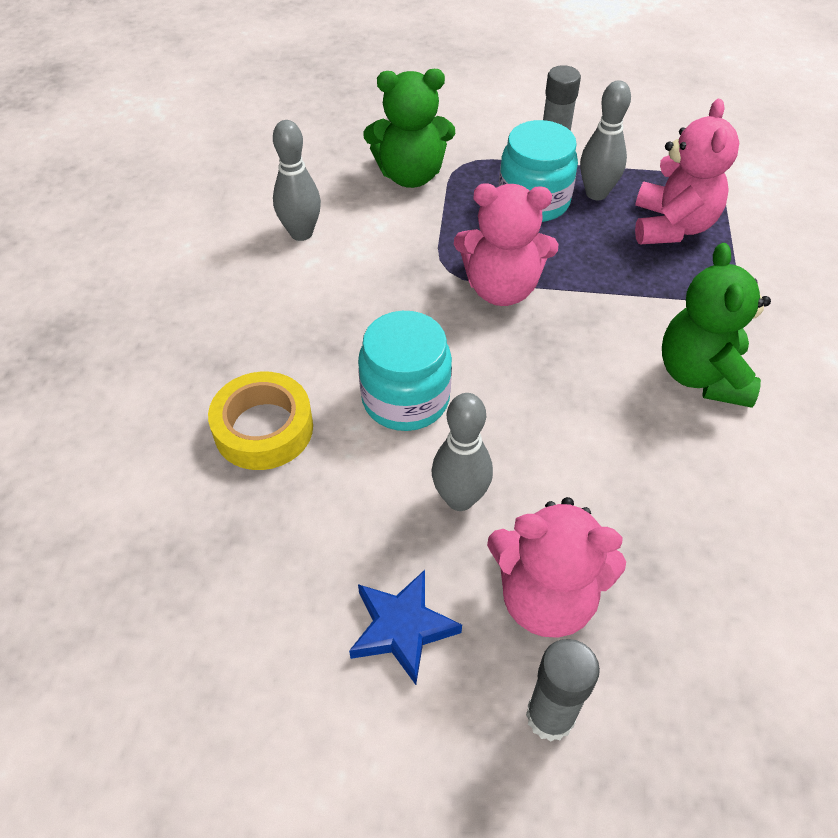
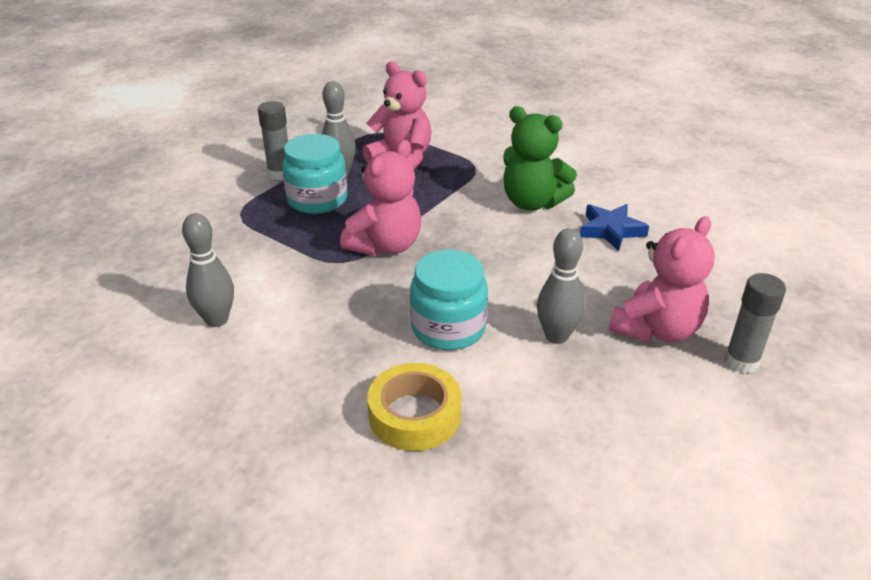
camera: 60 degrees left, 15 degrees down
(402, 628) = (646, 403): blue star -> blue star (611, 230)
(410, 175) = (220, 240): green teddy bear -> none

